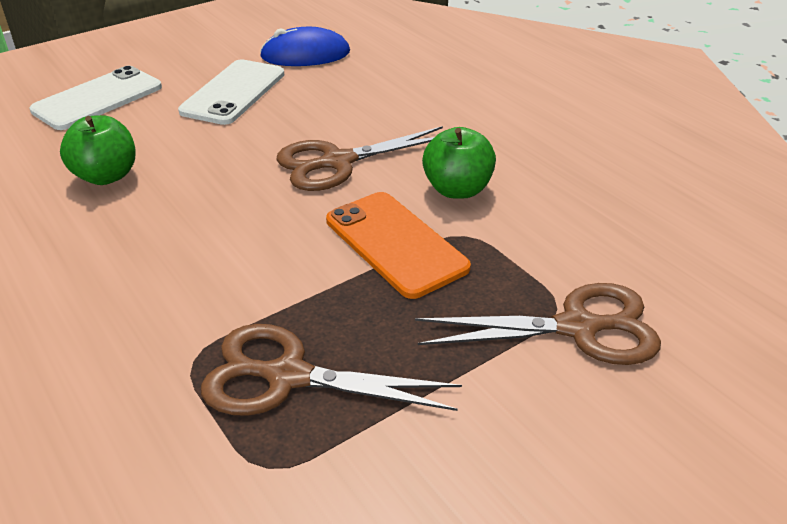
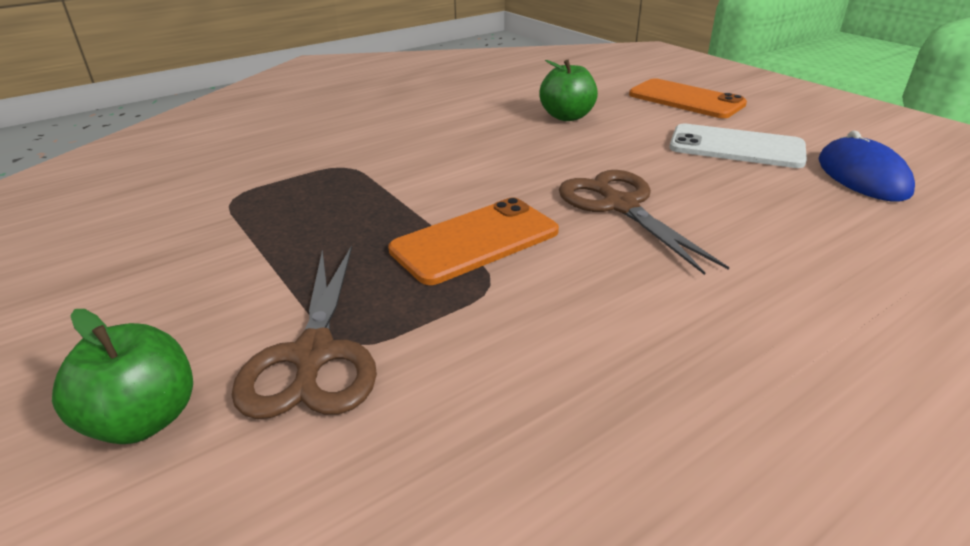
camera: 90 degrees right, 5 degrees down
(98, 99) = (685, 99): white phone -> orange phone
(287, 376) = (313, 199): brown scissors -> none
(457, 189) = (583, 280): green apple -> green apple (144, 420)

